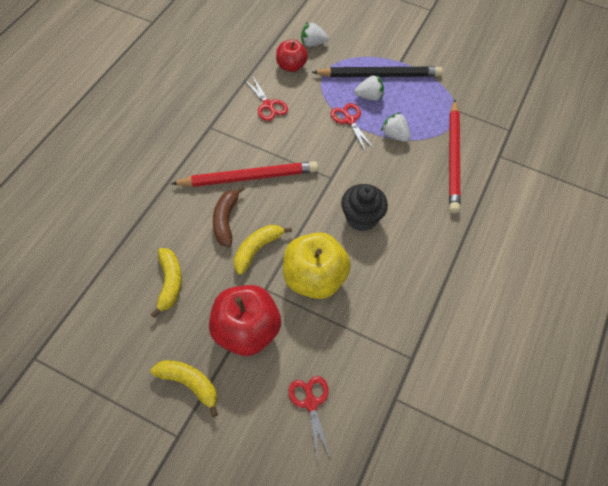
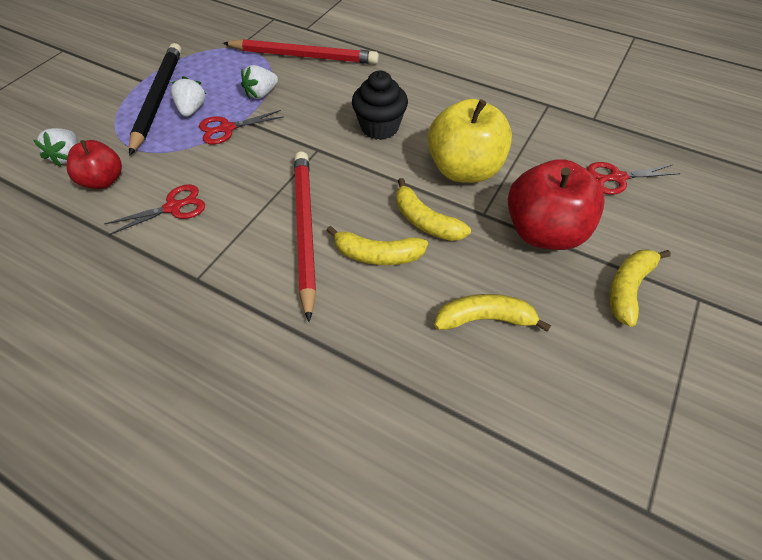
camera: 85 degrees left, 5 degrees down
(226, 220) = (377, 255): brown banana -> yellow banana

